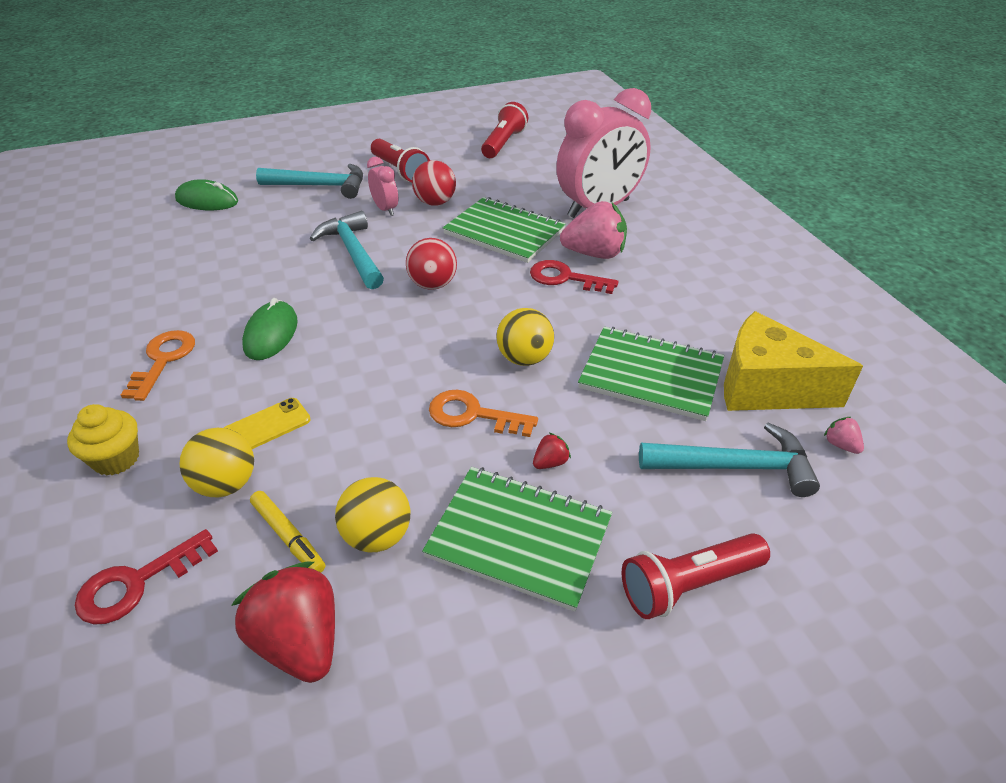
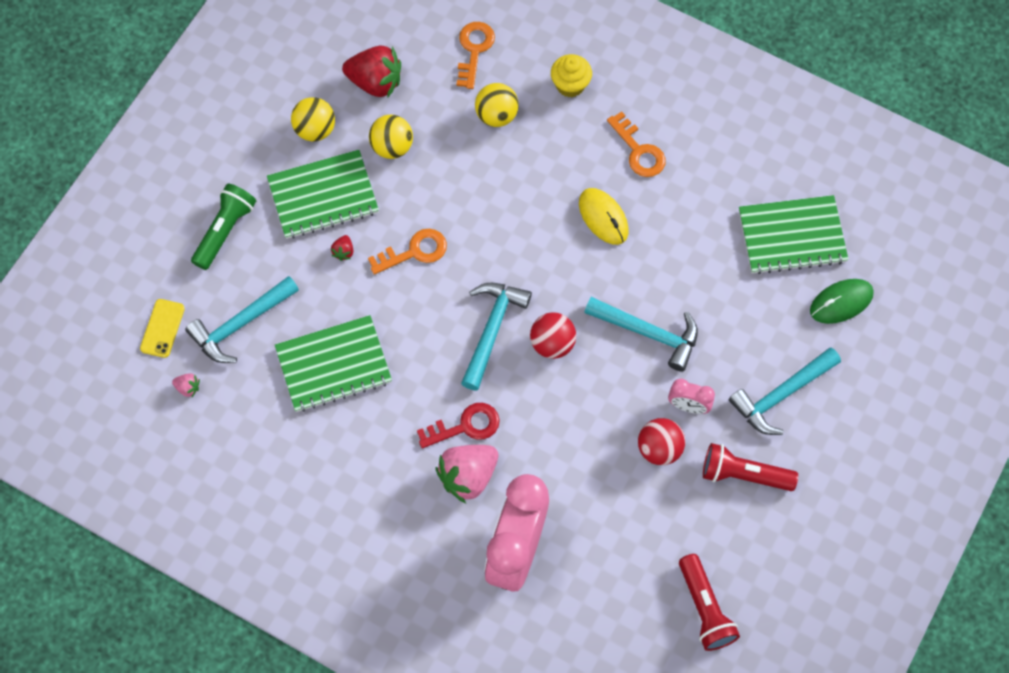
camera: 140 degrees right, 25 degrees up
(137, 582) = (474, 50): red key -> orange key
(266, 426) = (520, 158): yellow phone -> yellow phone (162, 328)
(271, 334) = (603, 217): green mouse -> yellow mouse
(288, 536) = (433, 116): yellow marker -> none
(471, 319) = (492, 330): none -> turquoise hammer
(504, 232) = (562, 450): green notebook -> green notebook (792, 236)
(524, 358) = (424, 319): yellow ball -> yellow ball (315, 130)
(688, 585) = (225, 230): red flashlight -> green flashlight
(766, 387) = (255, 409): yellow cheese -> none

